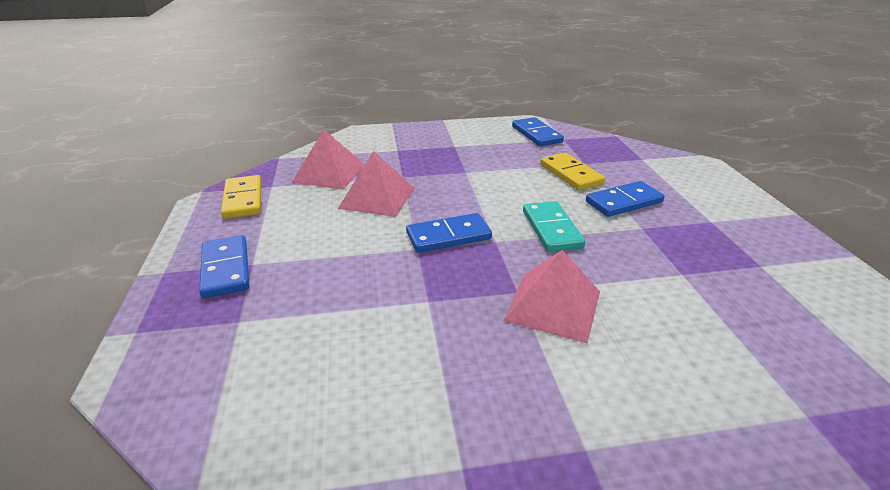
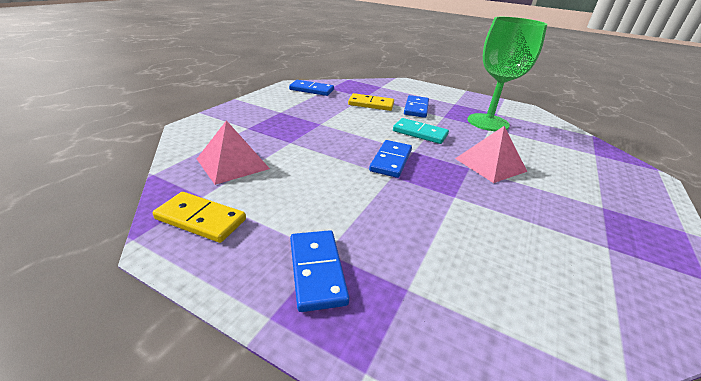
camera: 55 degrees left, 0 degrees up
(225, 269) = (316, 271): blue domino -> blue domino turned 60 degrees clockwise
(377, 197) = (305, 162): pink pyramid -> none
(700, 267) = (488, 122): none -> green goblet

